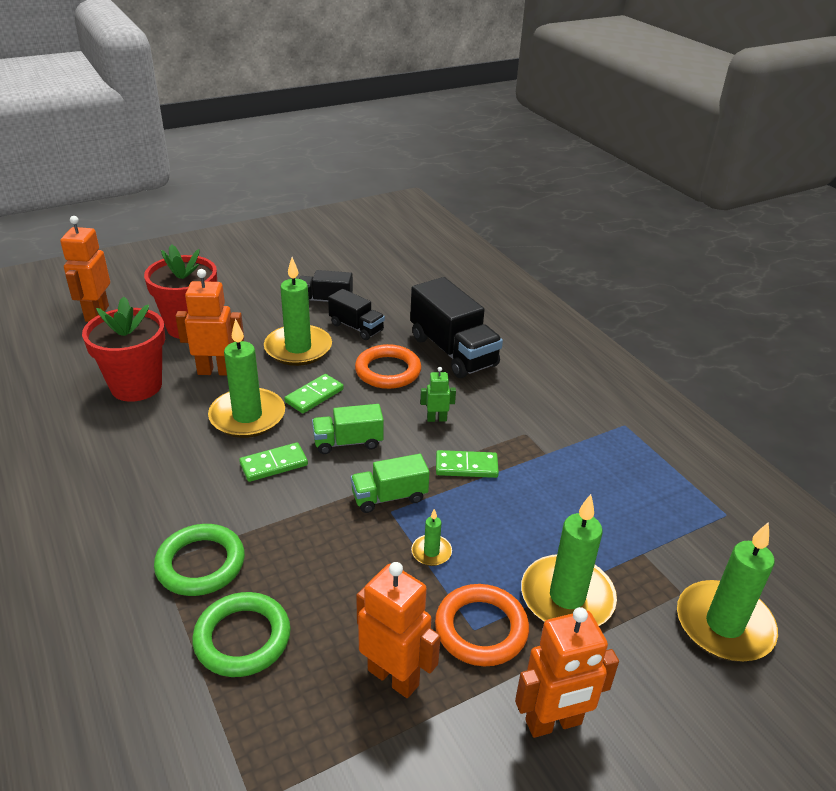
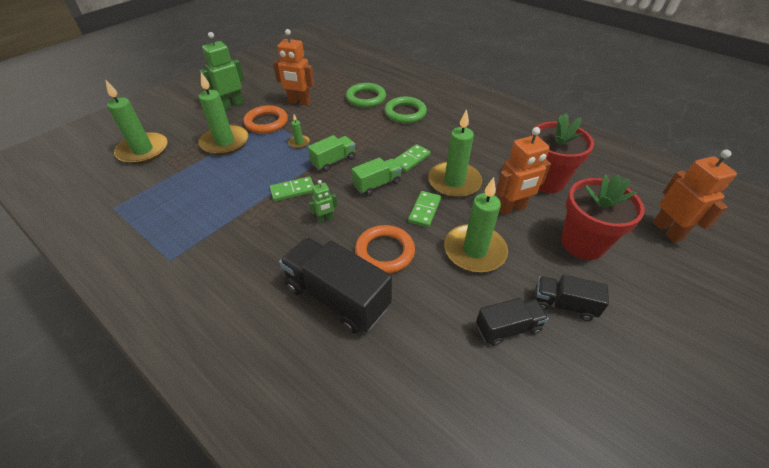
camera: 160 degrees right, 10 degrees up
(356, 327) = (446, 297): black truck -> black truck (563, 304)
(553, 723) = (232, 105): orange robot -> green robot

